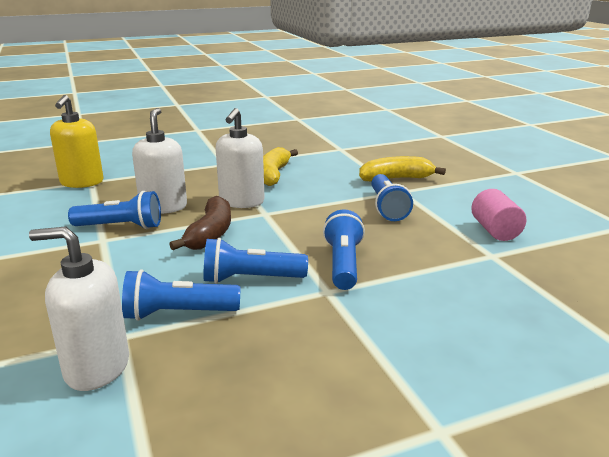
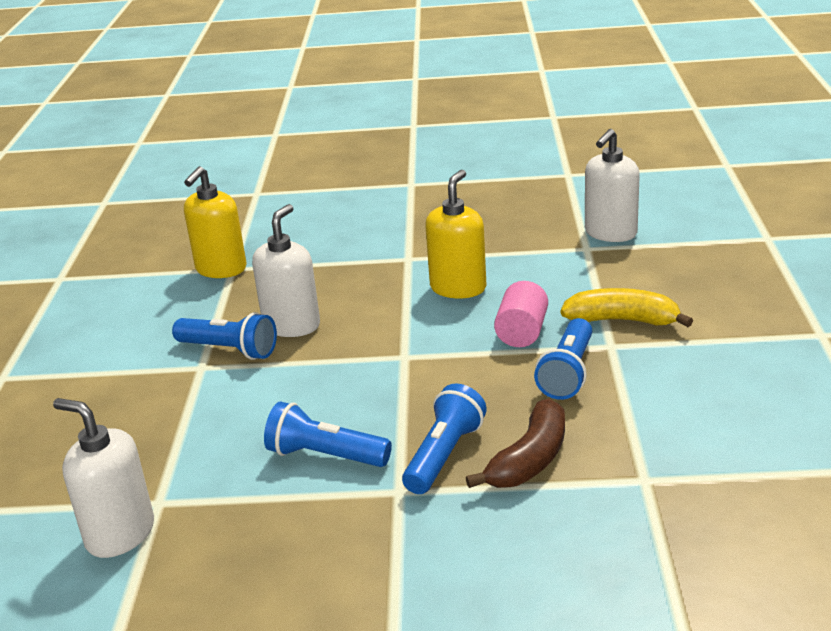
camera: 25 degrees right, 5 degrees up
(178, 313) = (225, 486): blue flashlight -> none
(210, 234) = (320, 379): brown banana -> brown banana (529, 460)
(241, 202) = (387, 331): white soap dispenser -> white soap dispenser (610, 233)
(273, 174) = (458, 288): yellow banana -> yellow soap dispenser
(495, 231) = (685, 439): pink cylinder -> pink cylinder (522, 332)

